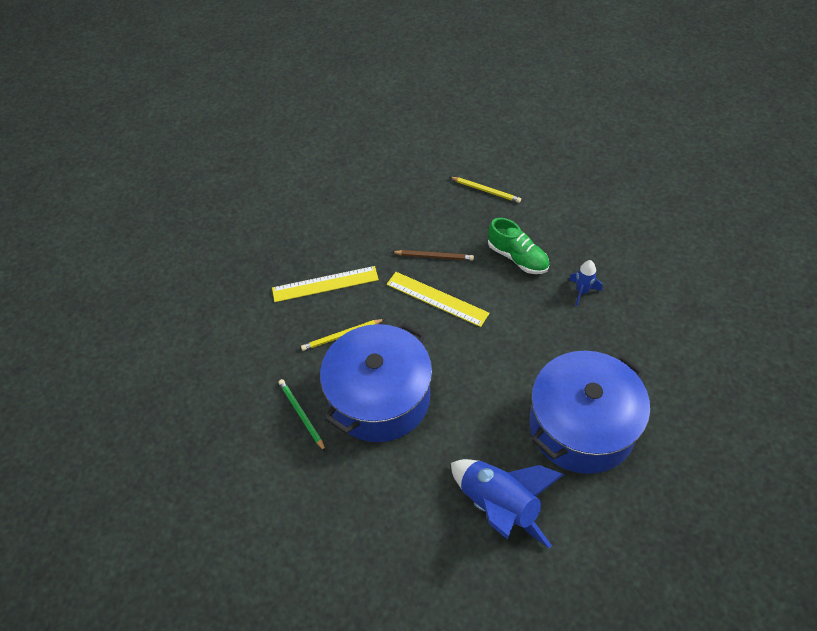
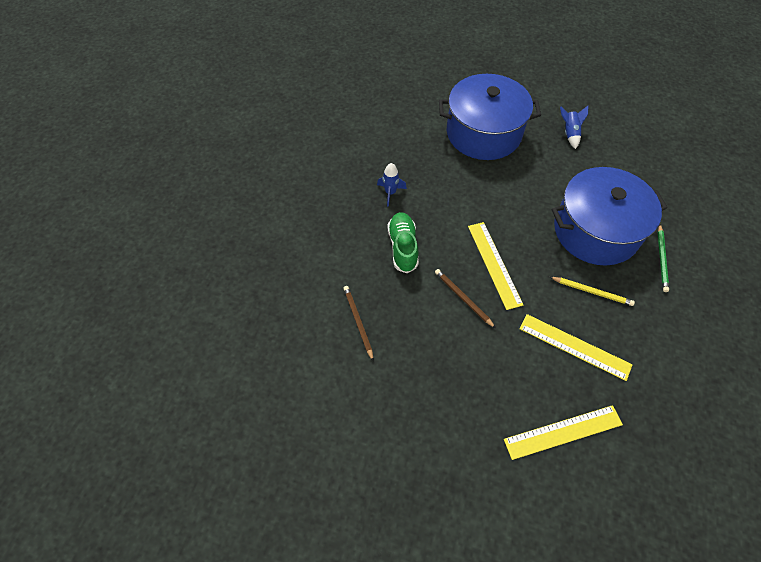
camera: 140 degrees left, 5 degrees up
(295, 228) = (563, 431): none -> yellow ruler
(486, 191) = (358, 322): yellow pencil -> brown pencil
(499, 506) = (569, 133): blue rocket -> blue rocket, size x0.50

